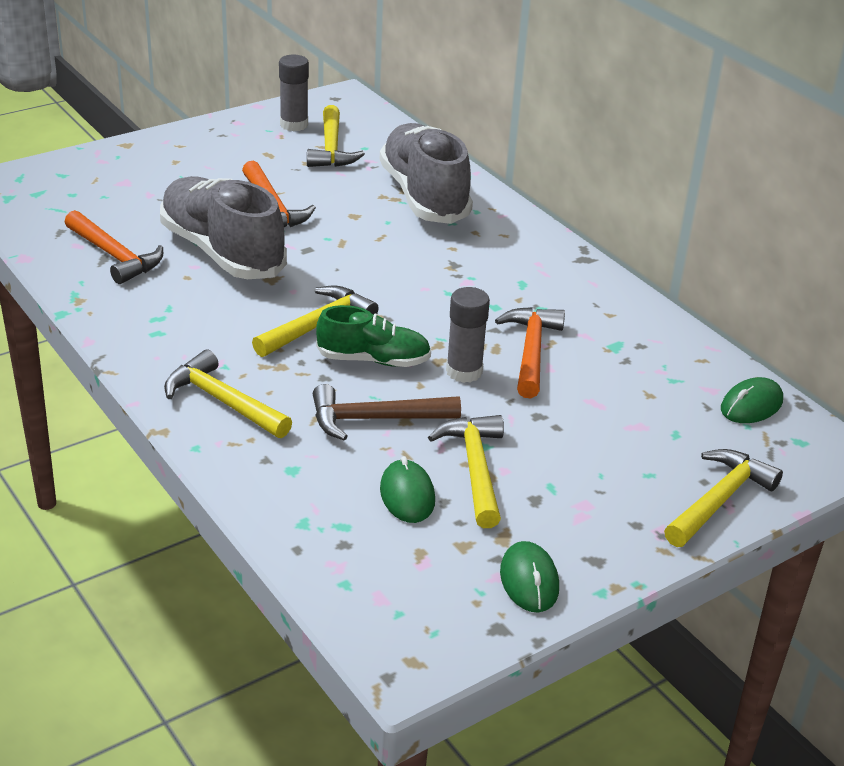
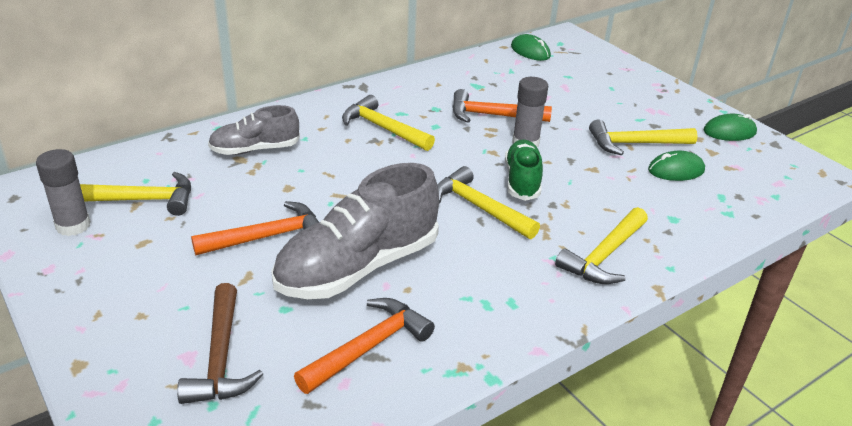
camera: 90 degrees left, 0 degrees up
(375, 419) = (598, 181): brown hammer -> brown hammer (221, 357)
(424, 196) = (255, 149): grey shoe -> grey shoe, size x0.57
(719, 500) = (625, 70): yellow hammer -> yellow hammer (383, 128)

